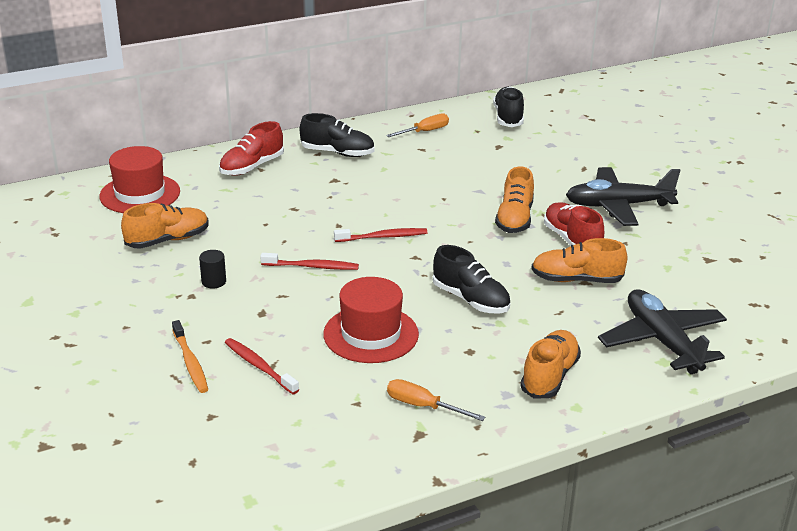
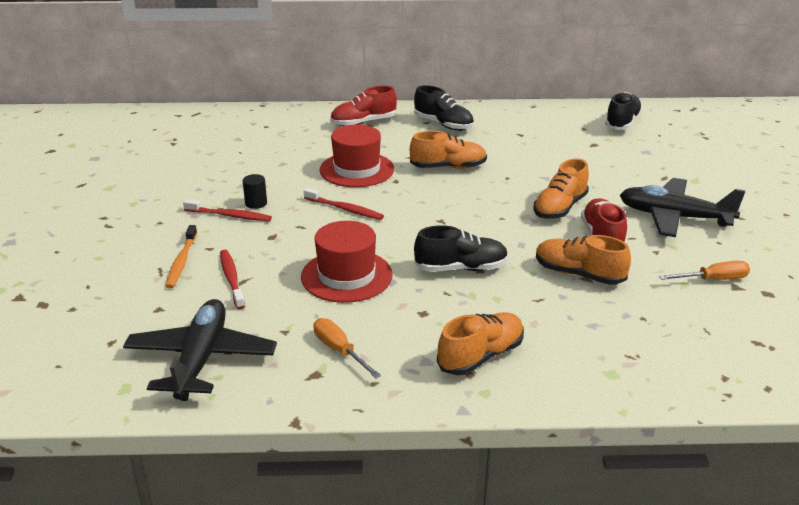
camera: 25 degrees right, 0 degrees up
(140, 194) = (259, 127): red hat -> red hat (357, 169)
(168, 240) = (249, 164): orange shoe -> orange shoe (448, 167)
(382, 237) = (425, 198): red toothbrush -> red toothbrush (229, 215)
(425, 132) = (534, 121): orange screwdriver -> orange screwdriver (713, 279)
(471, 300) = (461, 268): black shoe -> black shoe turned 75 degrees counterclockwise
(662, 341) = (624, 353): black plane -> black plane (201, 359)

